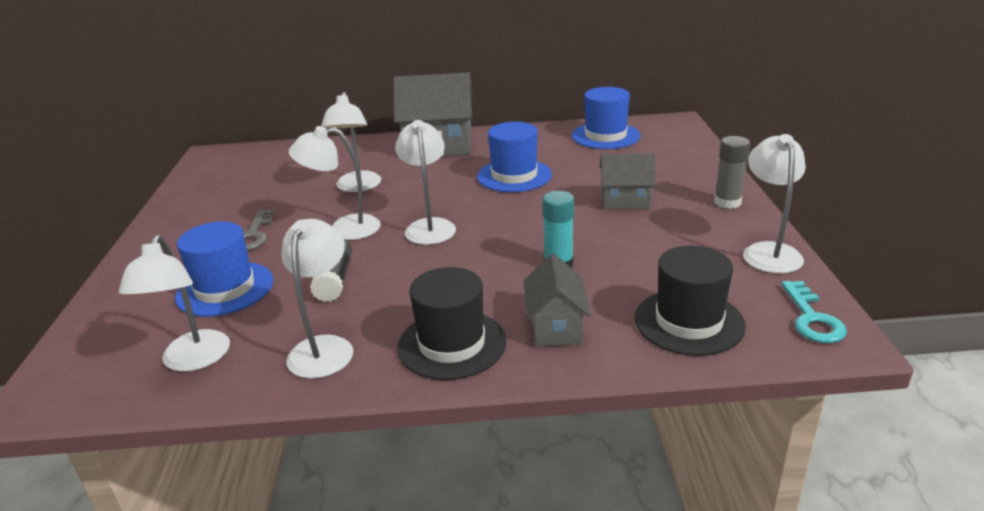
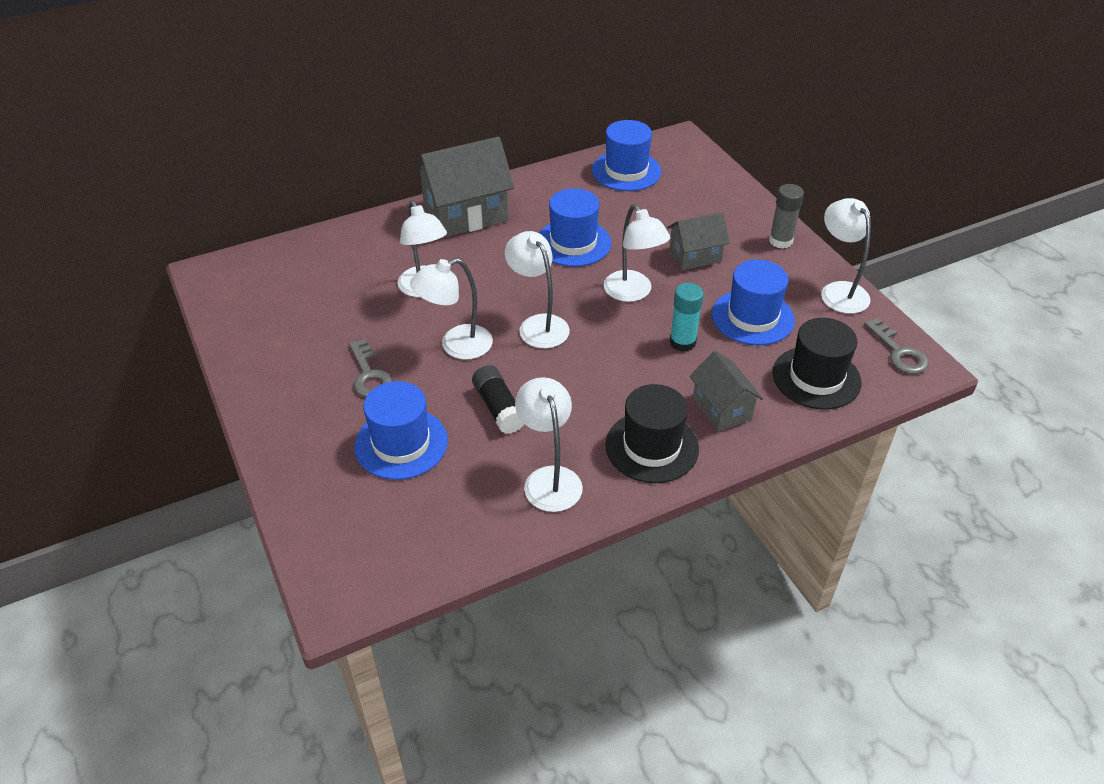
camera: 25 degrees left, 15 degrees up
(192, 360) = (443, 524): white lamp -> white lamp (633, 293)
(651, 256) = (752, 317): none -> blue hat
(812, 318) = (899, 352): turquoise key -> grey key

